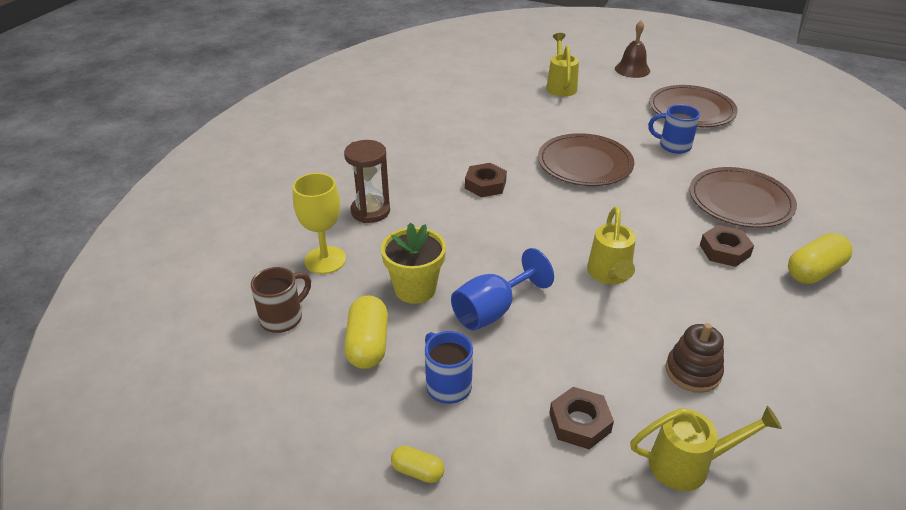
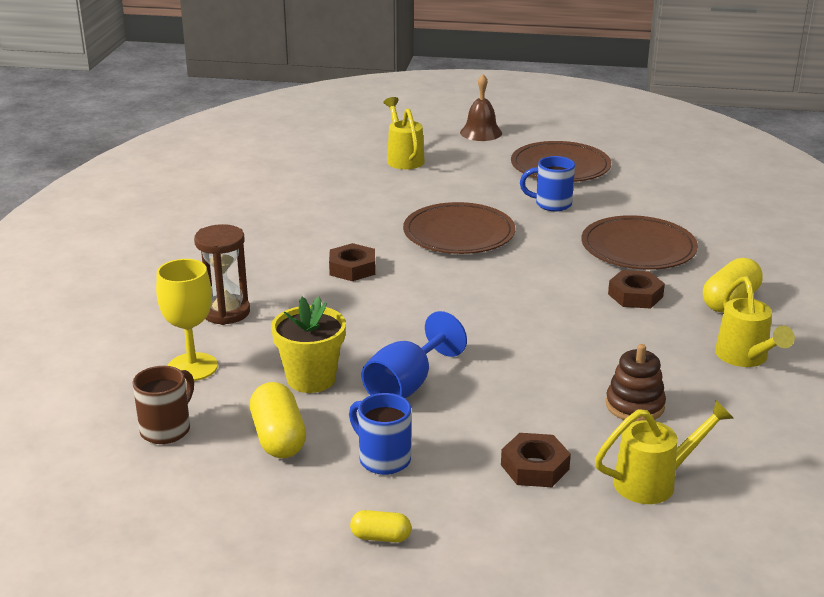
camera: 15 degrees left, 10 degrees down
(609, 275) = (522, 335): yellow watering can -> yellow watering can (745, 358)

